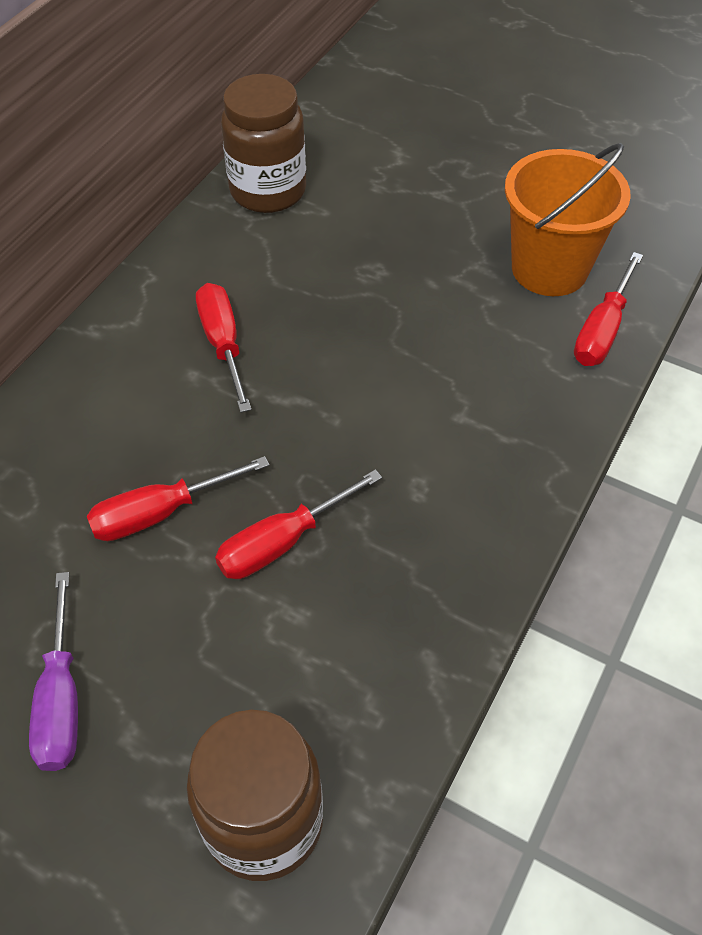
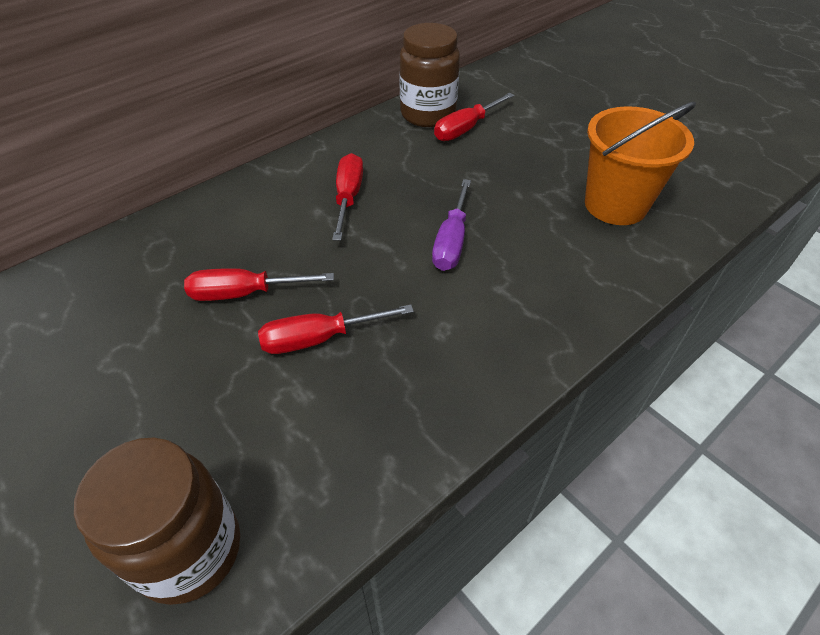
camera: 20 degrees right, 5 degrees down
(61, 700) = (101, 401): purple screwdriver -> purple screwdriver (451, 242)
(602, 331) = (642, 257): red screwdriver -> red screwdriver (465, 129)

